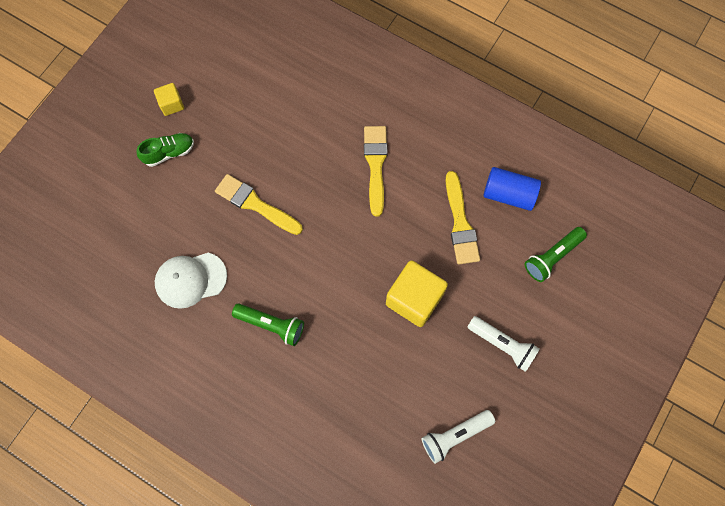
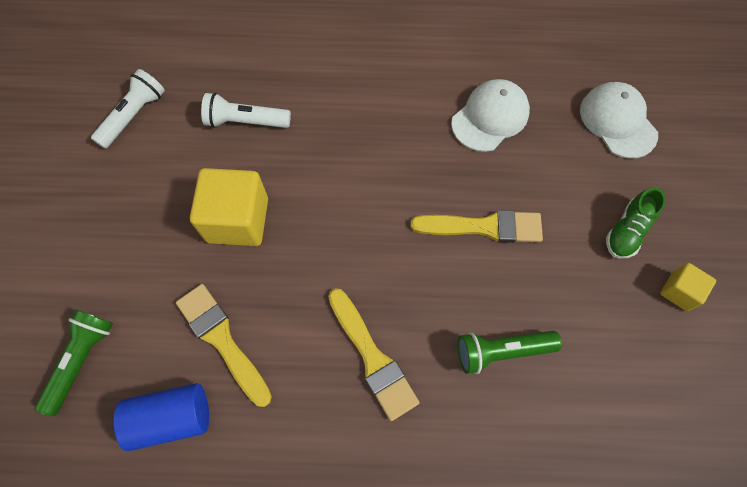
camera: 150 degrees right, 5 degrees down
(106, 226) = (617, 122): none -> white cap
(271, 325) = (377, 119): green flashlight -> green flashlight (501, 351)
(502, 345) = (113, 223): white flashlight -> white flashlight (245, 121)

